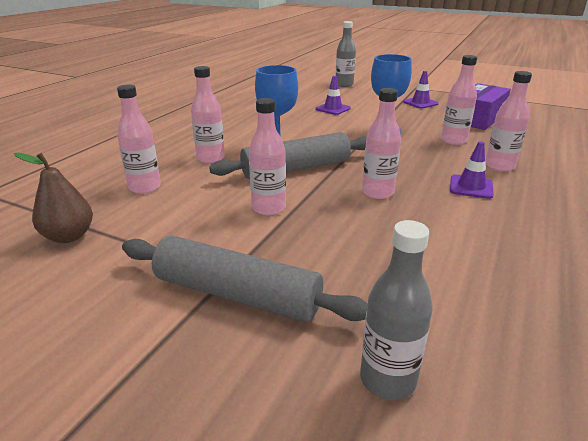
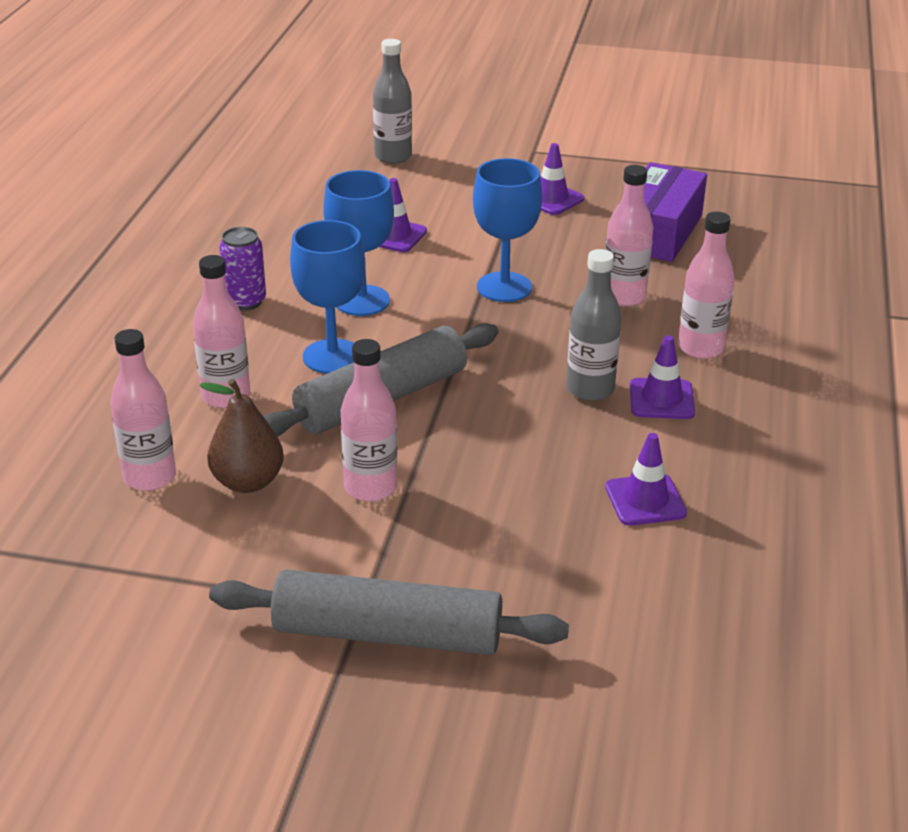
camera: 15 degrees left, 5 degrees up
(69, 236) = (92, 587): brown pear -> brown pear (248, 482)
(244, 124) = (245, 301): none -> purple can
(304, 129) = (361, 301): none -> blue goblet
(377, 192) = (525, 431): pink bottle -> none
(387, 379) = (600, 703): grey bottle -> grey bottle (590, 389)
(451, 238) = (645, 500): none -> purple traffic cone

